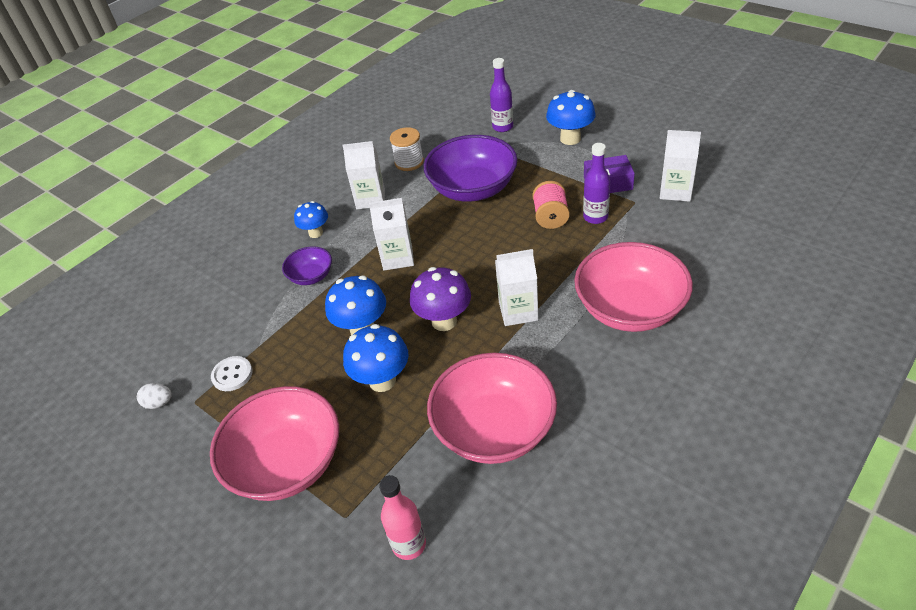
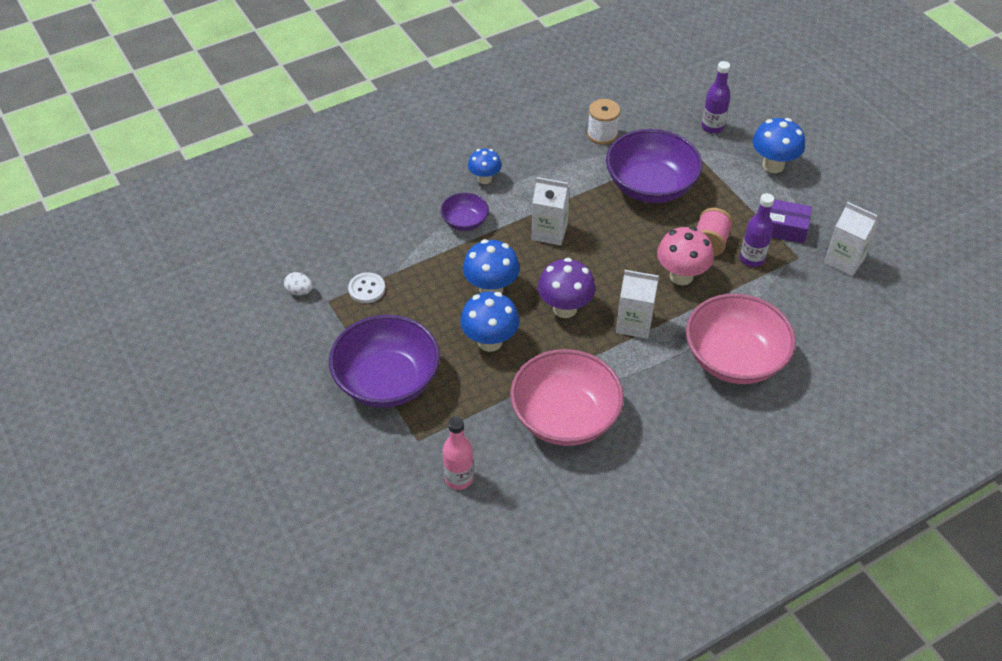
camera: 15 degrees right, 5 degrees up
(287, 463) = (387, 381): pink bowl -> purple bowl
(370, 199) = (549, 161): white carton -> none
(540, 253) = (681, 276): none -> pink mushroom

